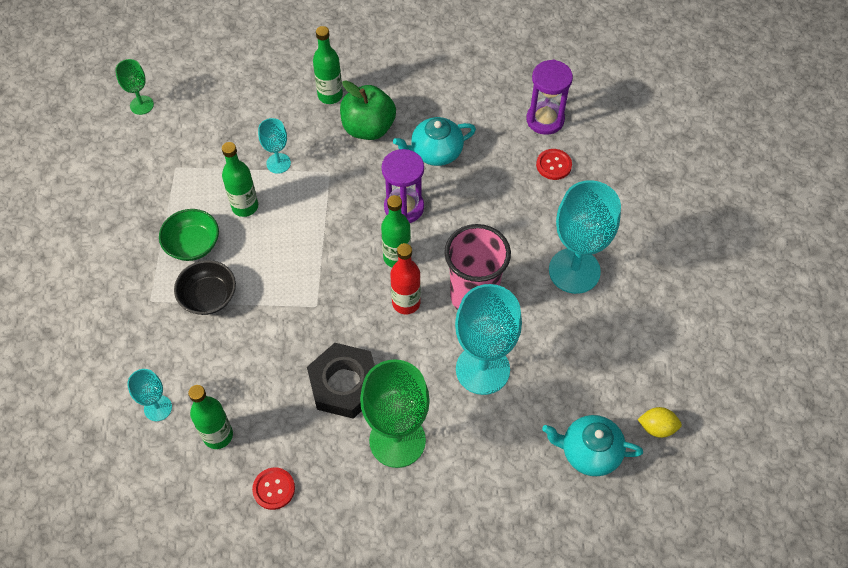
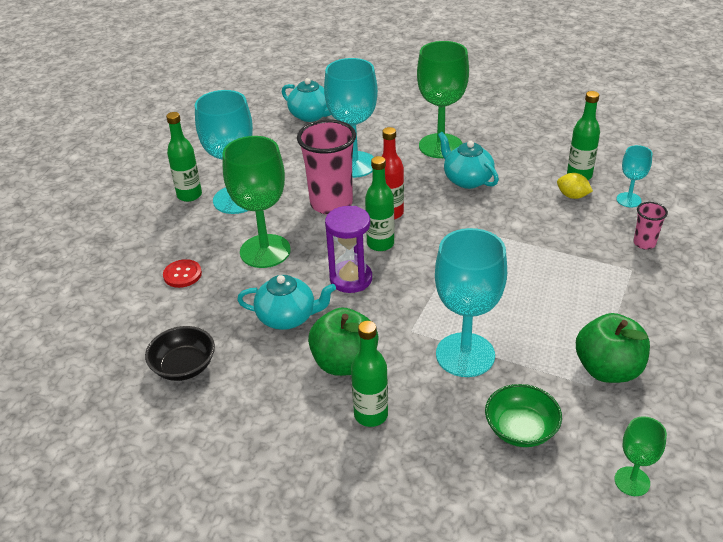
camera: 155 degrees left, 20 degrees down
(139, 342) = (644, 243): none -> pink cup
(164, 185) = (608, 369): none -> green apple
(192, 244) = (581, 303): green bowl -> green bowl (521, 429)
(208, 296) = (571, 259): black bowl -> black bowl (184, 366)
(245, 206) = (516, 322): green bottle -> green bottle (189, 195)
(274, 489) = (541, 143): red button -> none
(278, 163) = (465, 355): turquoise goblet -> turquoise goblet, size x1.99
(344, 384) = (467, 180): black nut -> turquoise teapot
(499, 214) = (265, 251): none -> green goblet
(545, 120) = (152, 316): purple hourglass -> none
(657, 427) = (257, 116): yellow lemon -> yellow lemon (572, 196)

